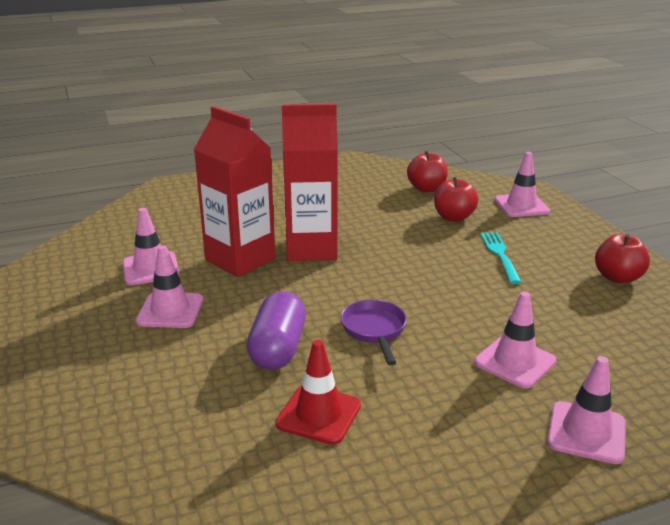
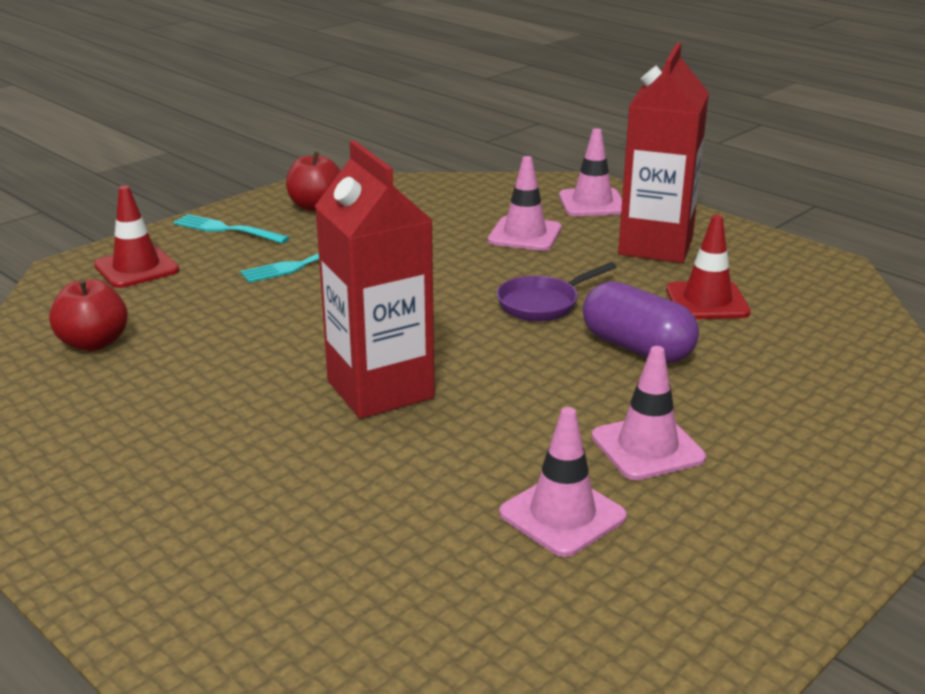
camera: 115 degrees left, 0 degrees up
(240, 259) = (461, 439): red carton -> red carton (655, 246)
(278, 348) = (637, 348): purple capsule -> purple capsule turned 60 degrees clockwise
(453, 217) = (202, 306): red apple -> none
(521, 206) = (136, 268): pink traffic cone -> red traffic cone
(577, 238) = (227, 230): none -> turquoise fork

